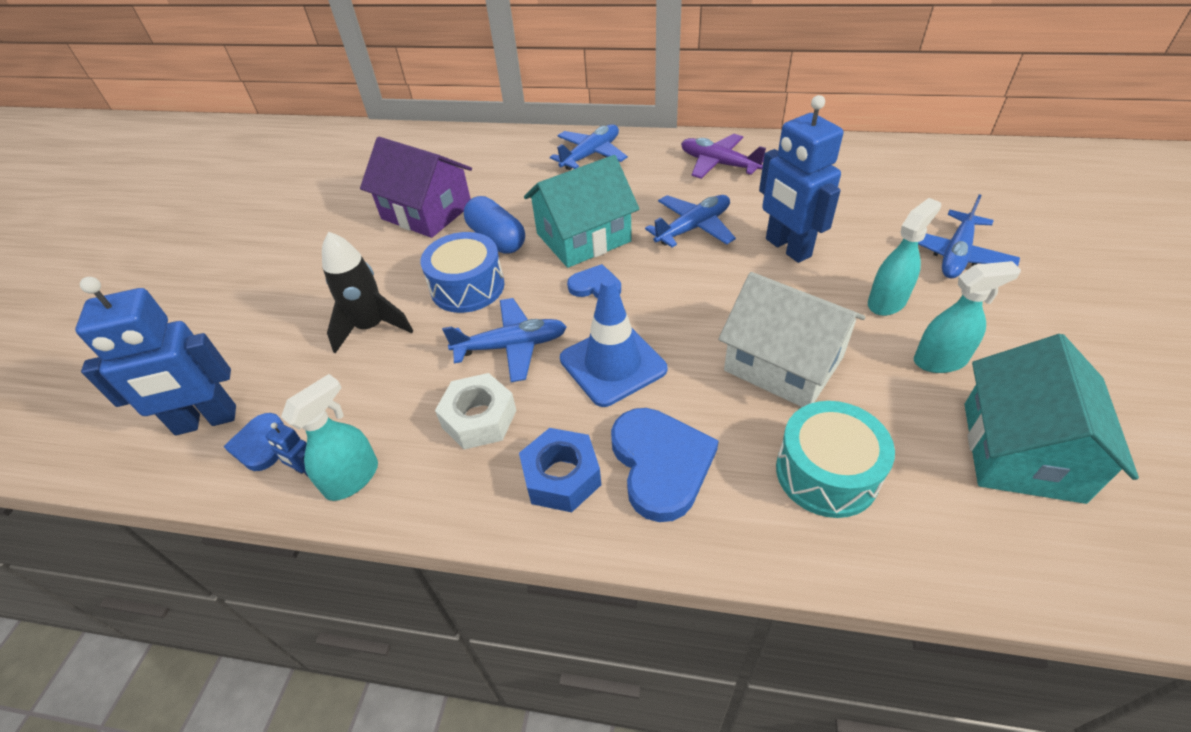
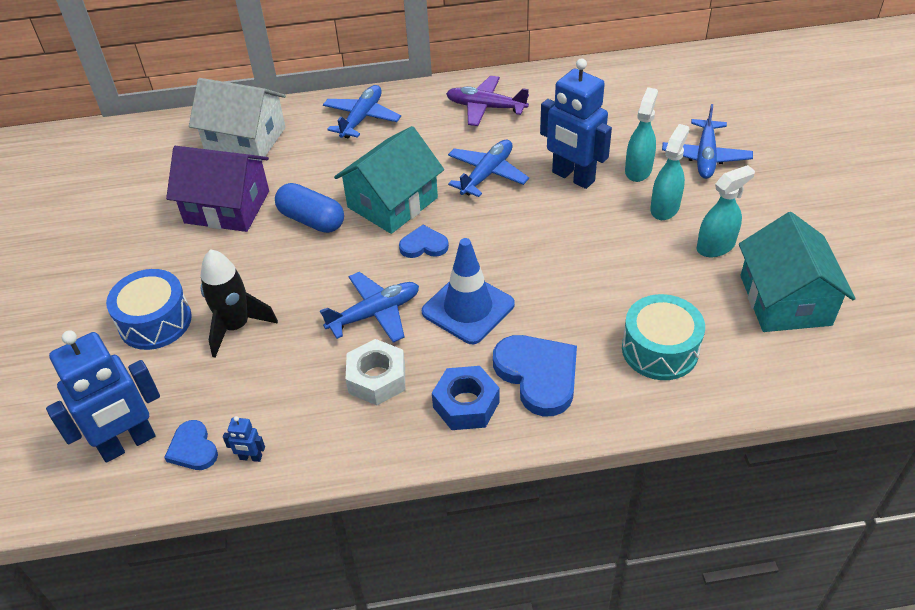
camera: 20 degrees left, 0 degrees up
(352, 478) = (294, 451): turquoise spray bottle -> turquoise spray bottle (638, 170)
(467, 287) = (307, 271): blue drum -> blue drum (155, 321)
(783, 364) = (602, 276): white house -> white house (245, 139)

